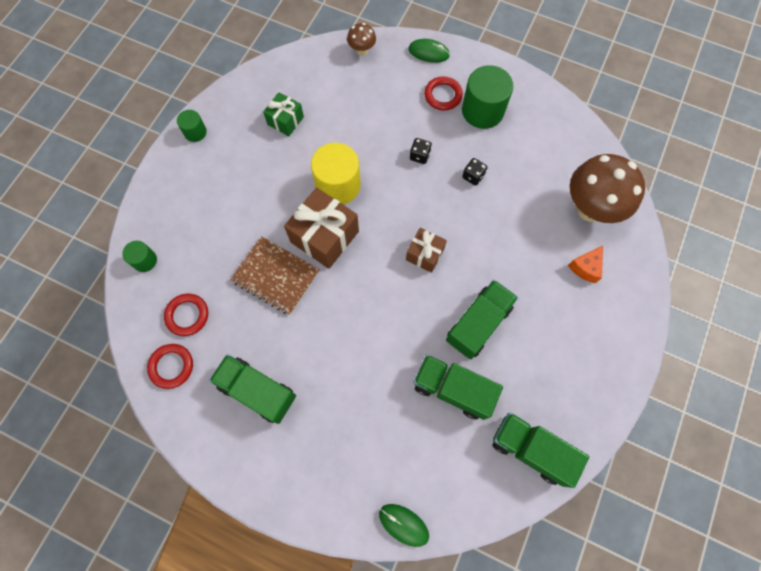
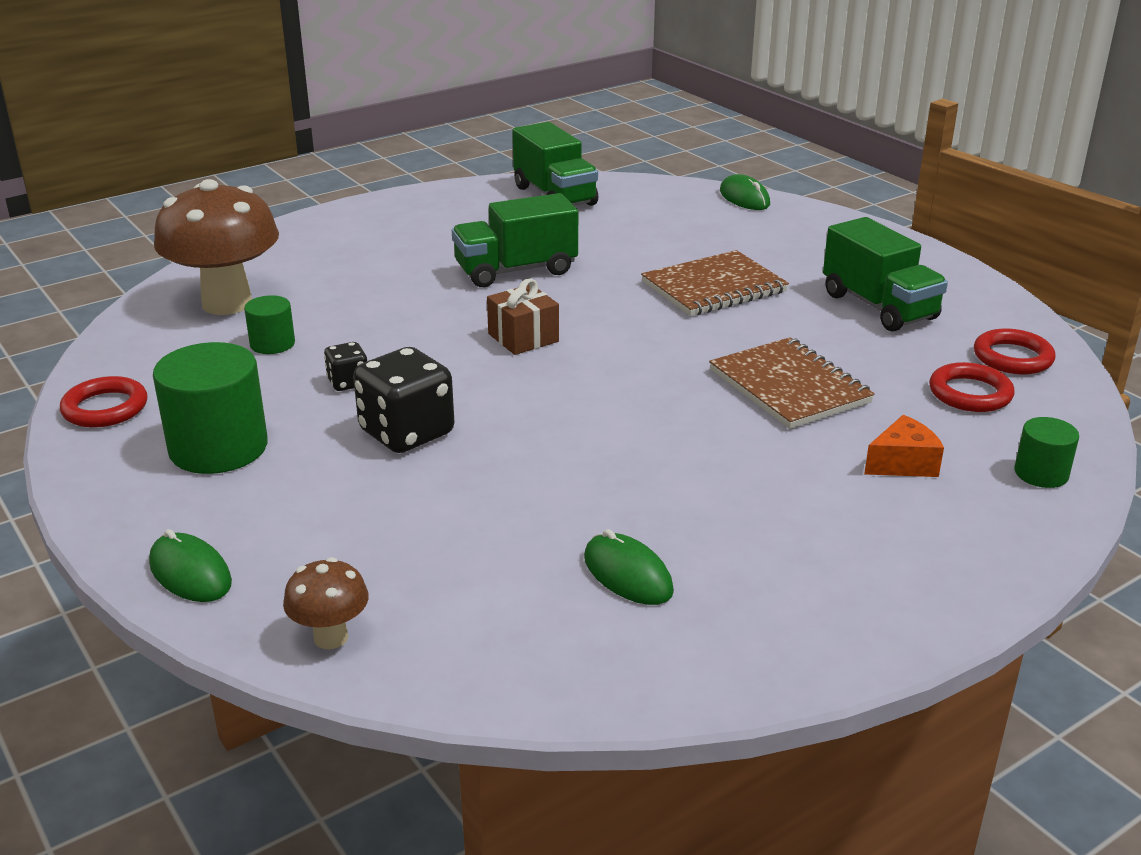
camera: 150 degrees left, 40 degrees down
(195, 132) = (863, 631): green cylinder -> green cylinder (272, 344)
(285, 121) = (628, 574): green gift -> green mouse
(324, 236) = (672, 400): brown gift -> none
(338, 185) = (595, 447): yellow cylinder -> none
(358, 364) = (714, 287): none -> brown notebook
(419, 156) = (406, 433): black dice -> black dice, size x1.95
(443, 95) = (258, 494): red ring -> red ring (105, 408)
(453, 389) = (603, 243): green truck -> none
(586, 267) = (314, 267): orange cheese -> orange cheese (903, 463)

